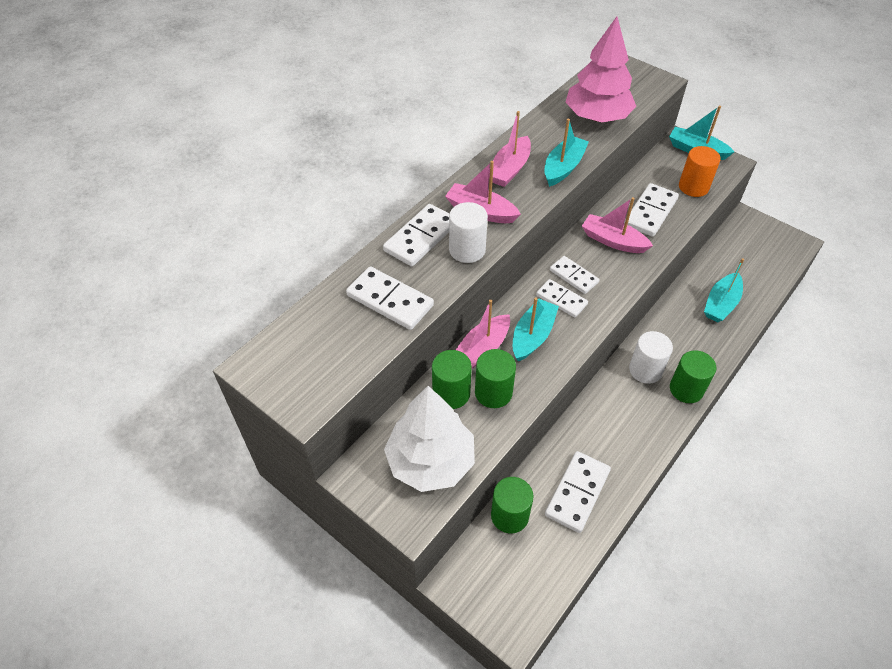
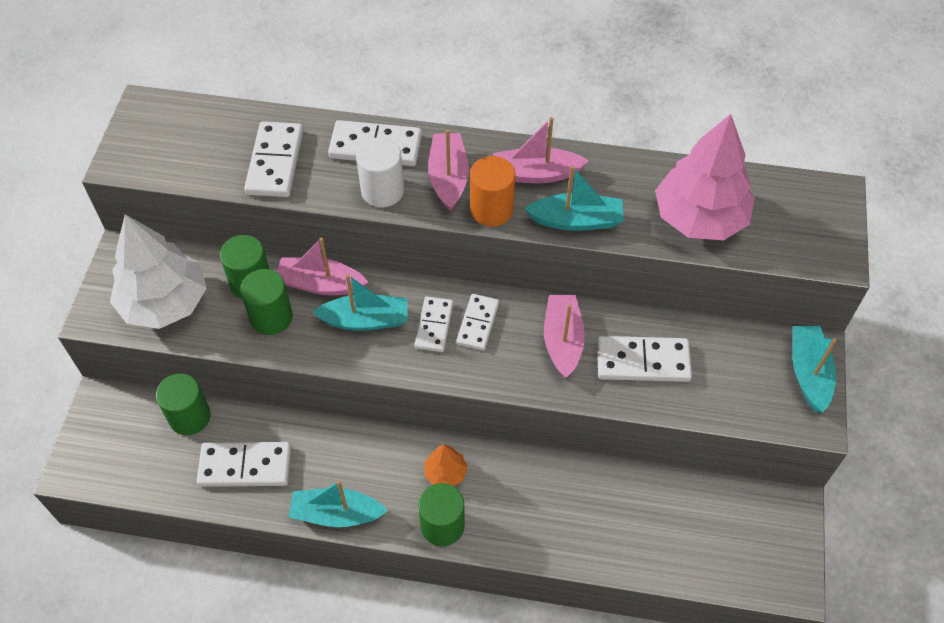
camera: 60 degrees right, 5 degrees up
(645, 370) = (445, 473): white cylinder -> orange tree
(693, 187) = (728, 393): orange cylinder -> orange cylinder (491, 209)
(721, 304) = (606, 521): turquoise boat -> turquoise boat (336, 514)

